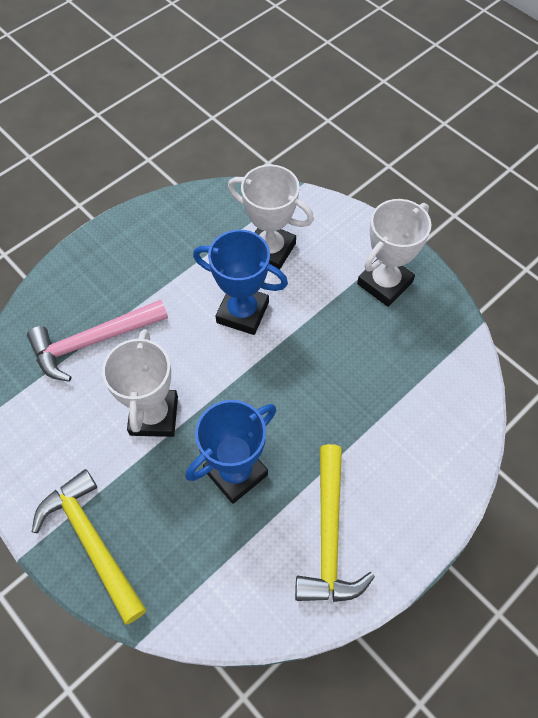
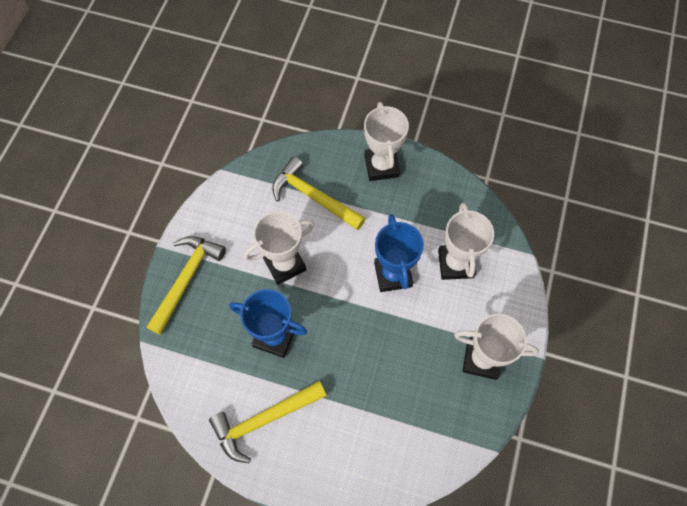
camera: 60 degrees right, 5 degrees up
(94, 341) = (314, 197): pink hammer -> yellow hammer
(109, 256) = (381, 166): none -> white trophy

